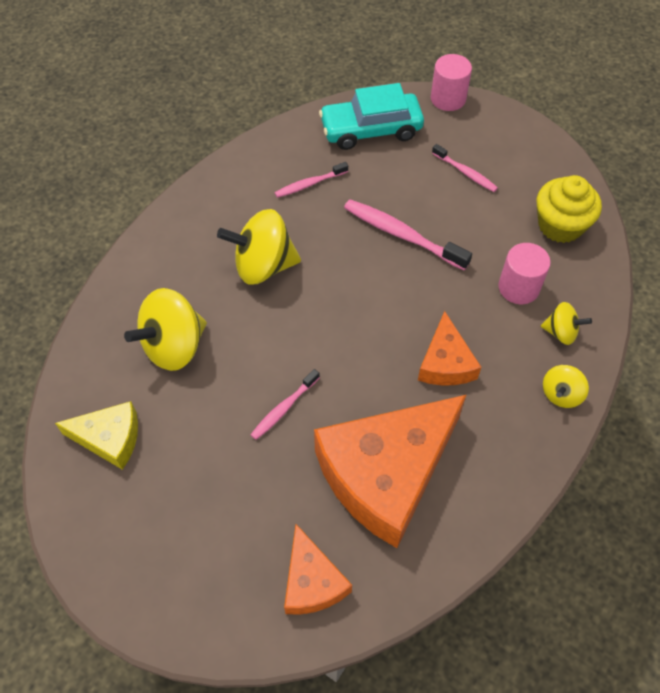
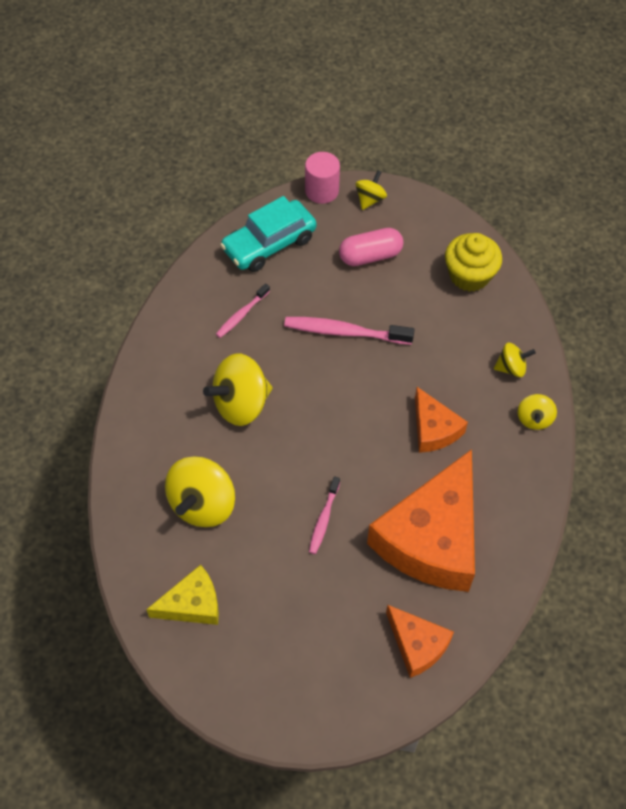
camera: 25 degrees left, 0 degrees up
(465, 173) = (370, 256): pink toothbrush -> pink capsule
(492, 121) = (370, 199): none -> yellow spinning top
(518, 287) = (461, 342): pink cylinder -> none

